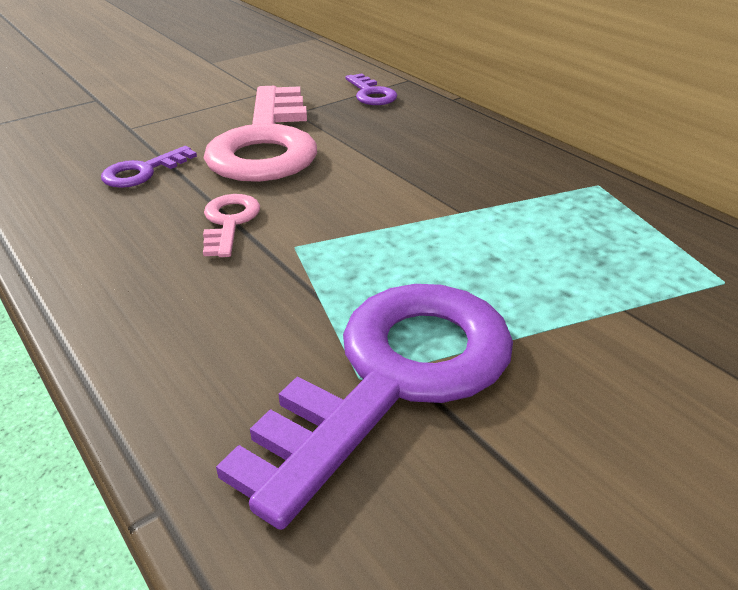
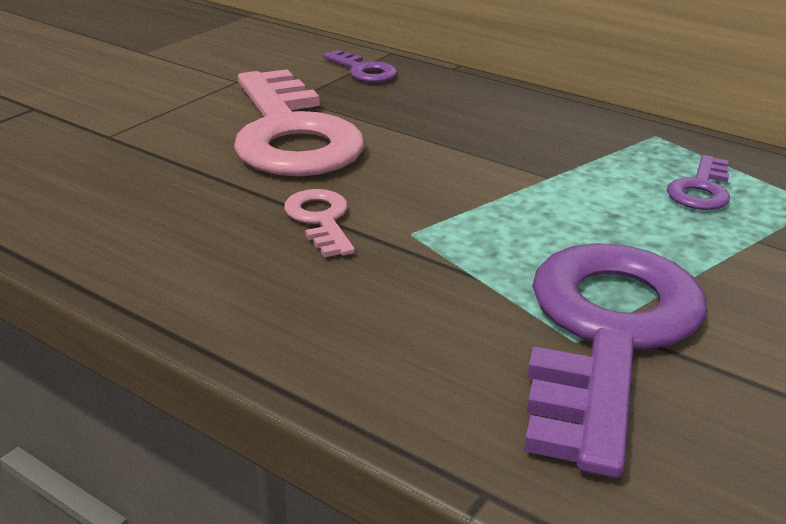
camera: 20 degrees left, 5 degrees down
(142, 172) = (171, 181): purple key -> purple key (701, 189)

